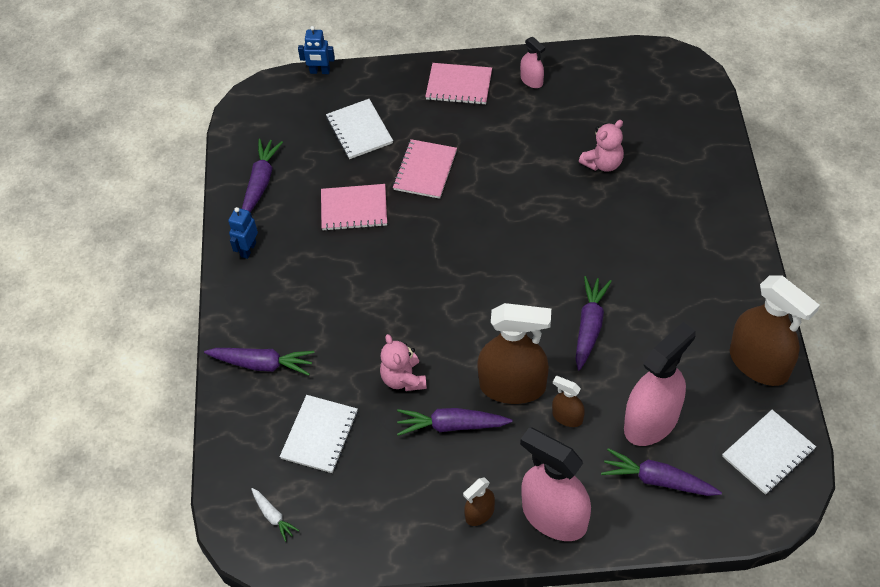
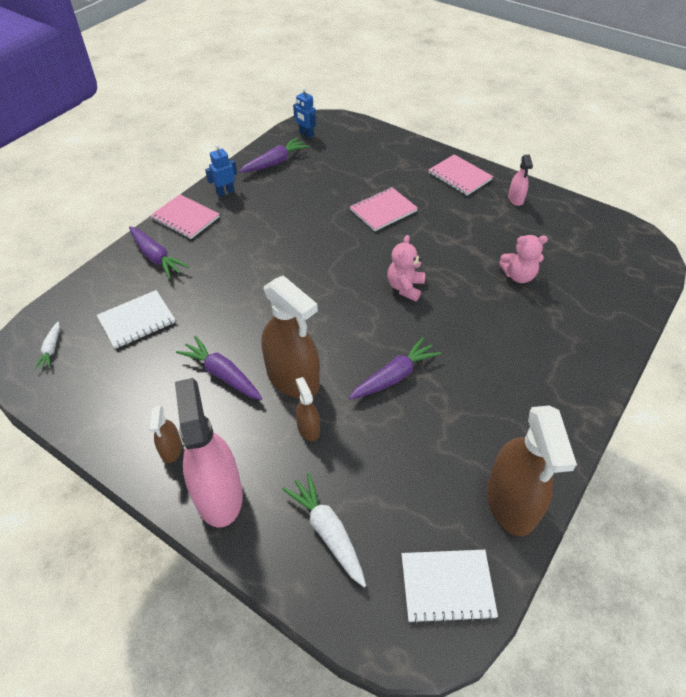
camera: 35 degrees right, 5 degrees down
(320, 71) = (377, 126): blue robot -> blue robot (306, 134)
(354, 209) = (313, 206): pink notebook -> pink notebook (185, 218)
(359, 130) = (366, 167): white notebook -> none
(403, 379) = (227, 322): pink teddy bear -> pink teddy bear (405, 287)
(480, 513) = (171, 449): brown spray bottle -> brown spray bottle turned 90 degrees counterclockwise
(651, 421) = (370, 480): pink spray bottle -> none
(658, 480) = (328, 532): purple carrot -> white carrot

